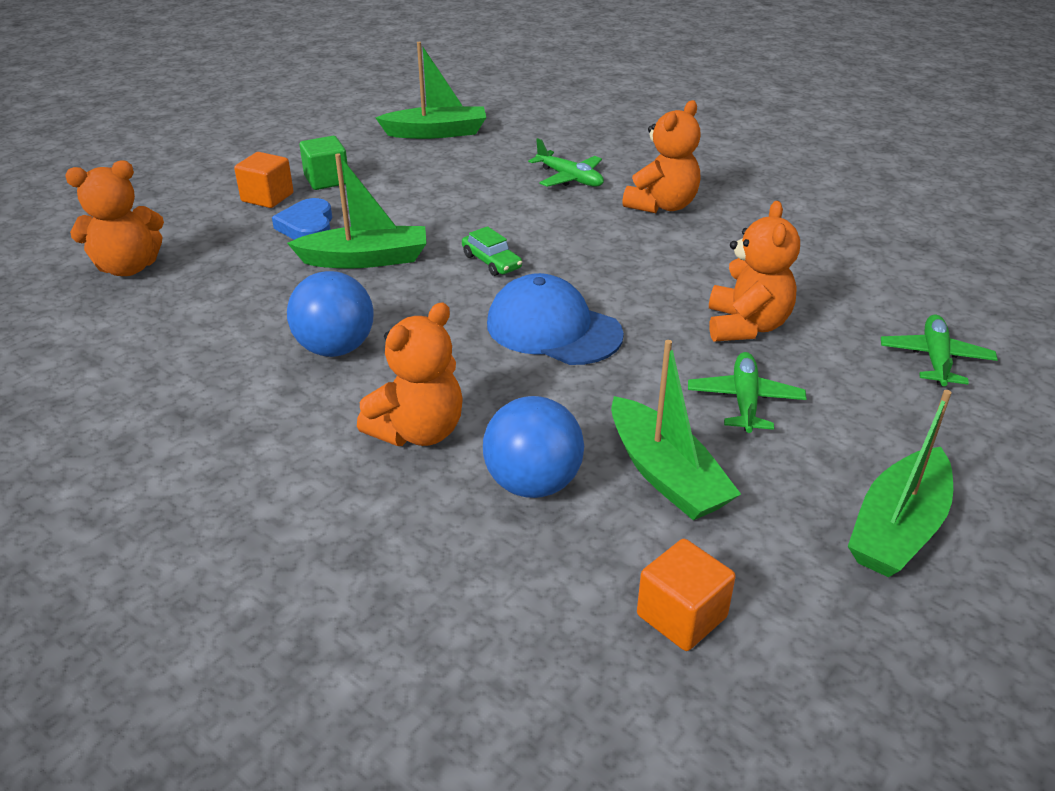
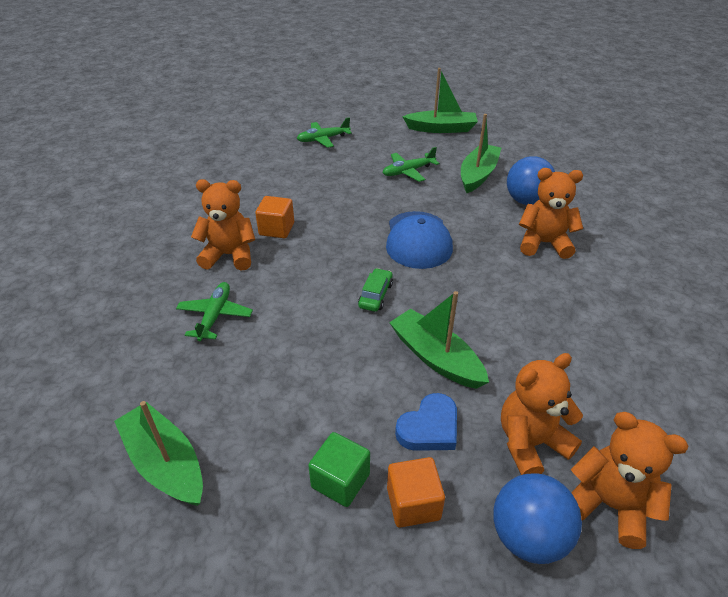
camera: 125 degrees left, 5 degrees up
(335, 348) = (532, 308): blue ball -> blue ball (528, 536)
(681, 616) = (536, 153): orange cube -> orange cube (276, 229)
(746, 326) = (347, 186): orange teddy bear -> orange teddy bear (530, 443)

